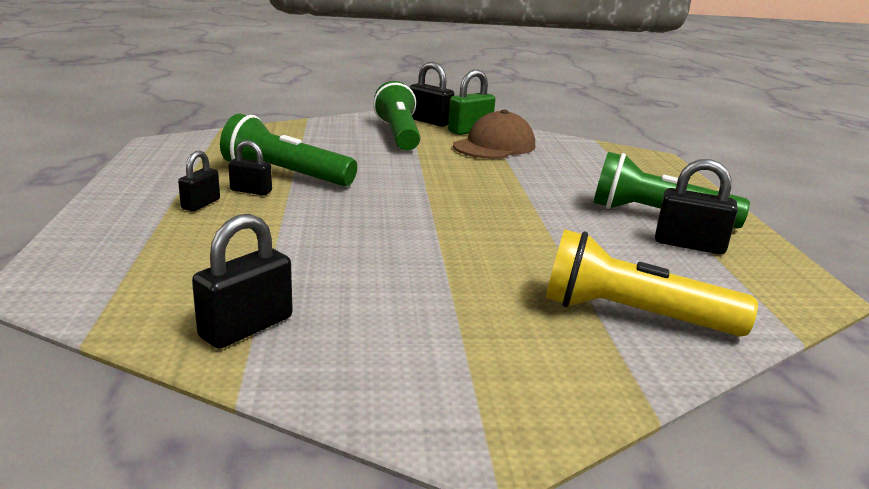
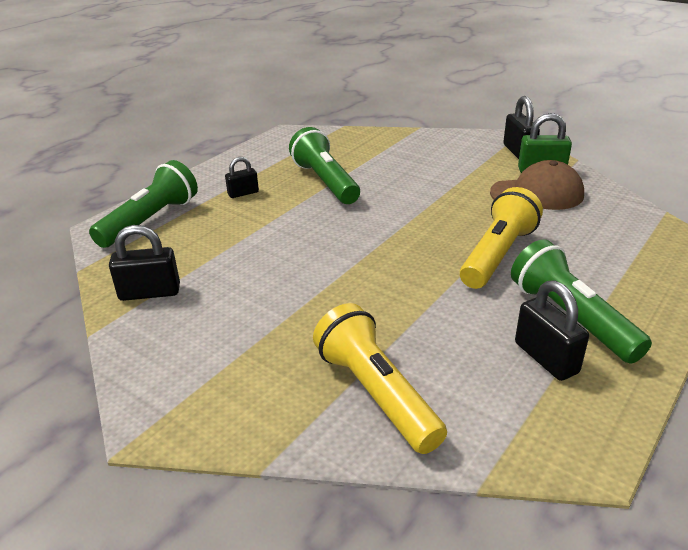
camera: 45 degrees right, 10 degrees up
(251, 191) = (285, 190): black padlock -> none
(398, 134) = (467, 161): green flashlight -> green flashlight (151, 220)
(539, 191) = (497, 255): none -> yellow flashlight

